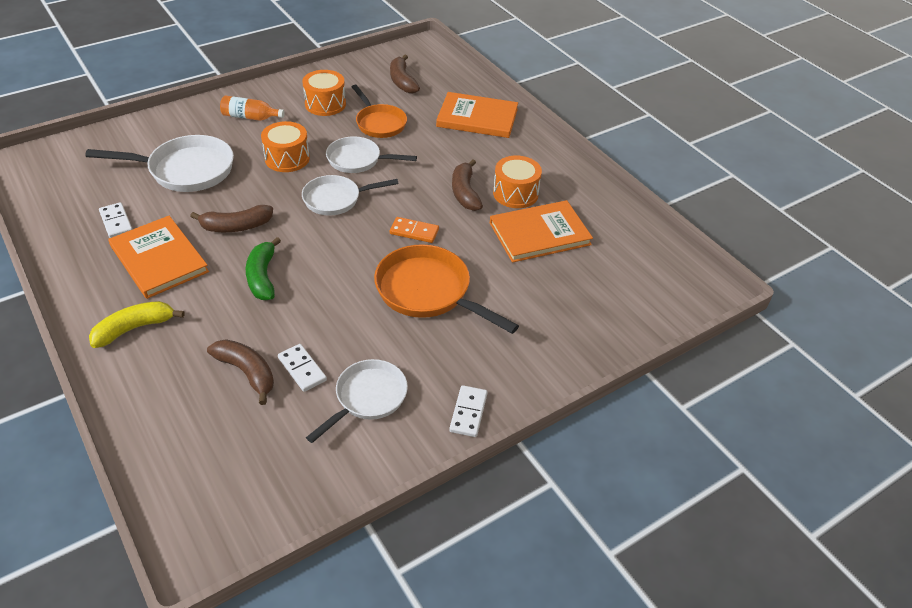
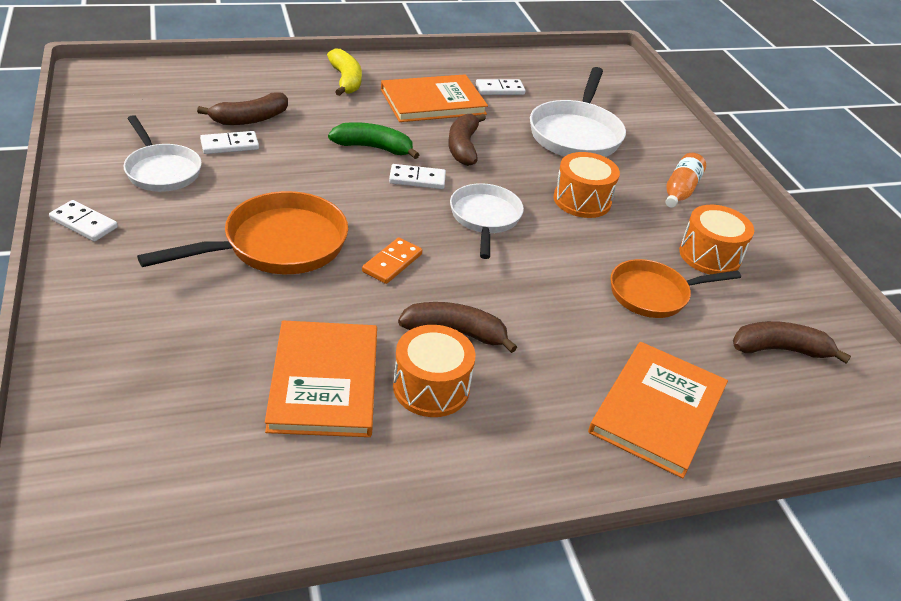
camera: 105 degrees right, 5 degrees down
(300, 242) = (417, 179): none -> white domino
(358, 160) = (564, 253): white pan -> none

